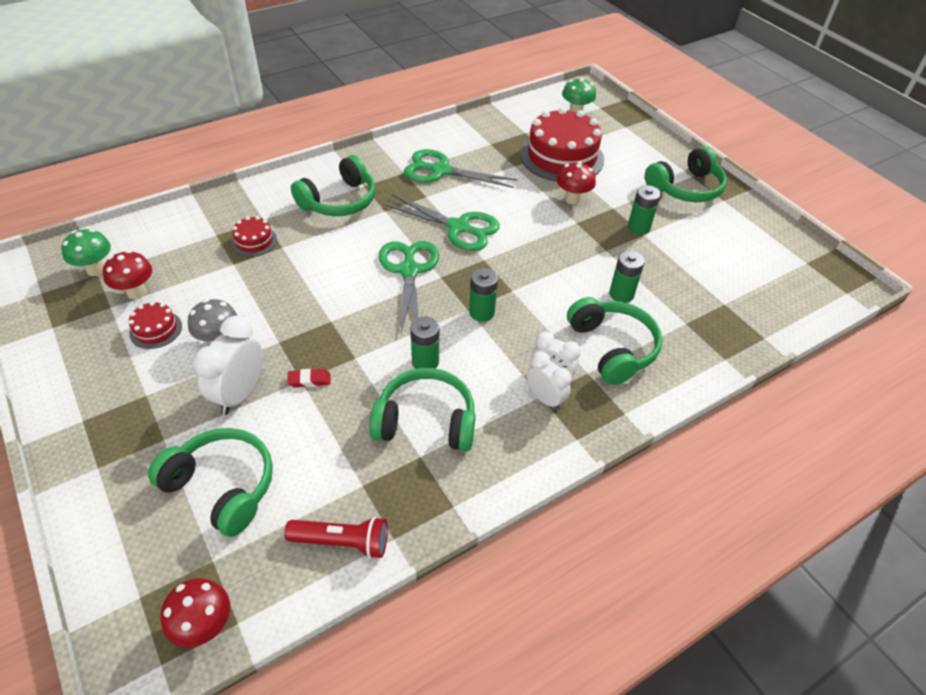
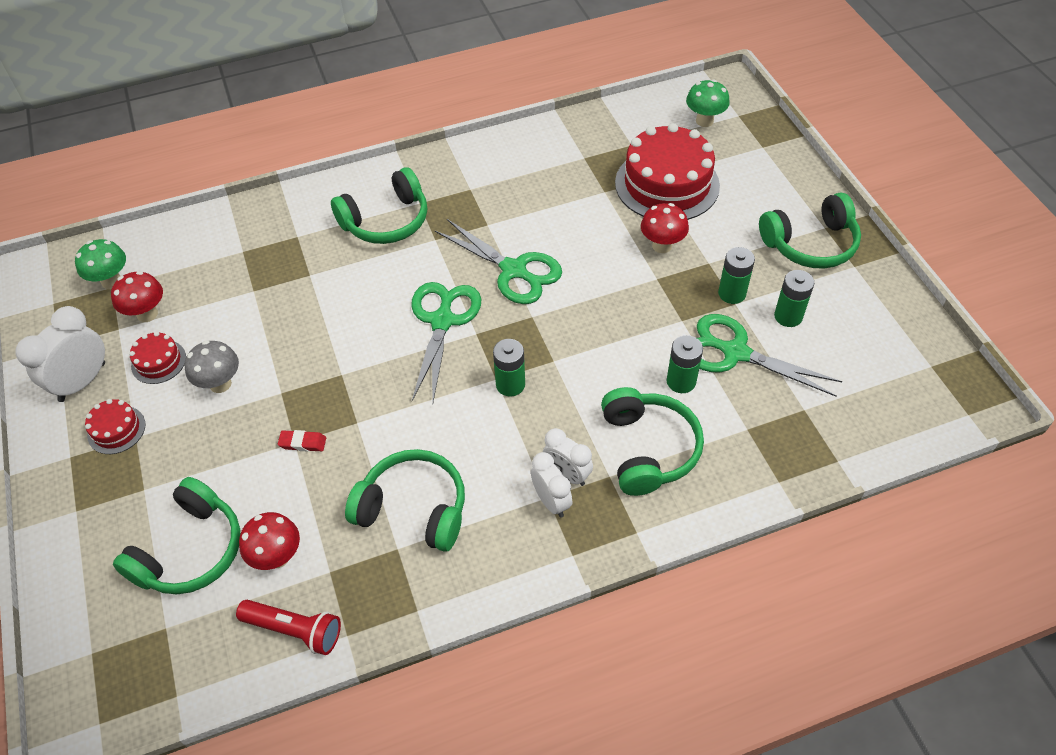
camera: 15 degrees right, 5 degrees up
(205, 626) = (146, 693): red mushroom -> red mushroom (277, 557)
(222, 486) = (190, 550): green headphones -> green headphones turned 75 degrees clockwise
(240, 394) = (229, 449): white clock -> white clock (82, 382)
(254, 241) = (281, 264): red cake -> red cake (116, 430)
(425, 362) = (431, 438): green battery -> green battery (788, 316)
(441, 171) = (514, 191): green scissors -> green scissors (735, 352)

